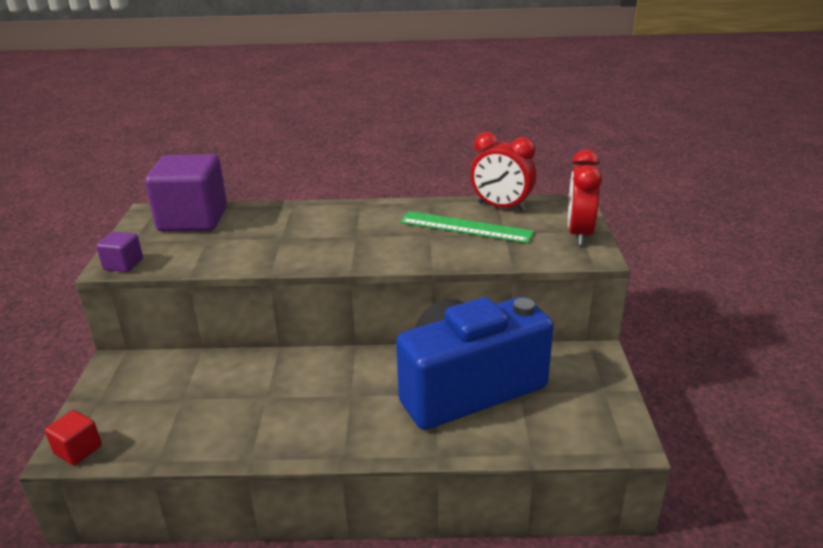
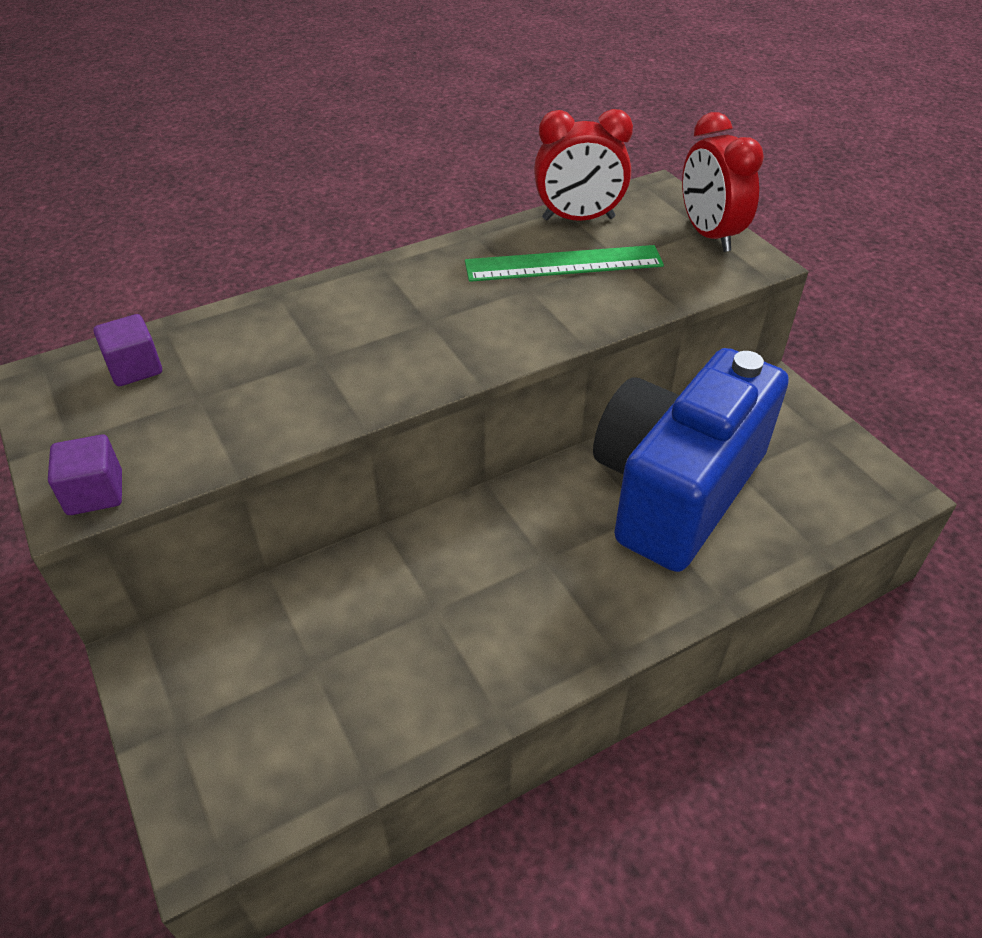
camera: 30 degrees left, 15 degrees up
(78, 450) = (222, 825): red cube -> none
(193, 219) = (135, 368): purple cube -> purple cube, size x0.45

